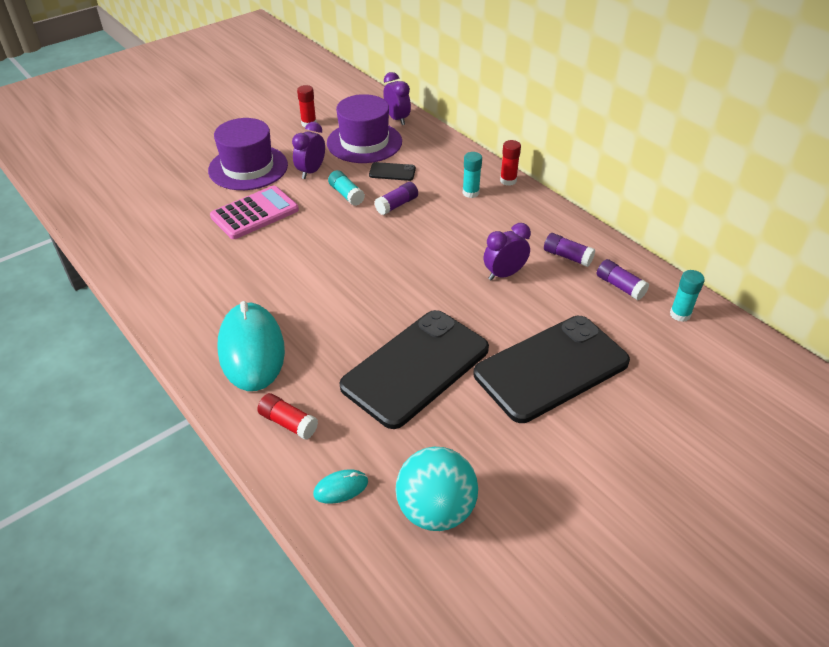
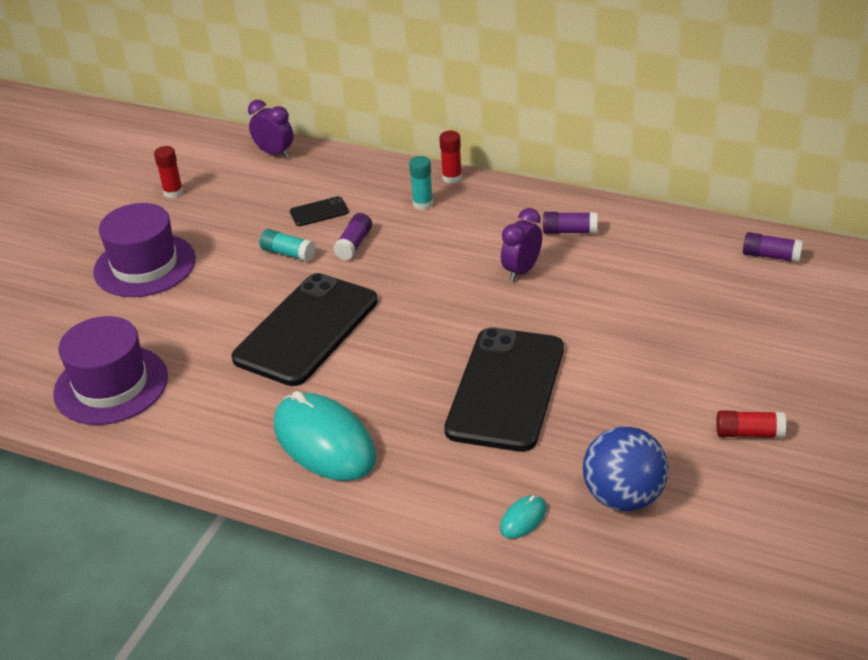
camera: 25 degrees left, 5 degrees down
(255, 213) = (200, 310): pink calculator -> none
(288, 423) = (423, 489): red glue stick -> red glue stick (749, 433)
(311, 171) = (225, 243): purple clock -> none
(364, 142) = (259, 191): purple hat -> purple hat (111, 385)
(436, 510) = (623, 497): turquoise ball -> blue ball
(551, 368) = (632, 337): black phone -> black phone (307, 330)
(620, 286) = (639, 240): purple glue stick -> purple glue stick (771, 256)
(680, 314) = (711, 245): turquoise glue stick -> none

